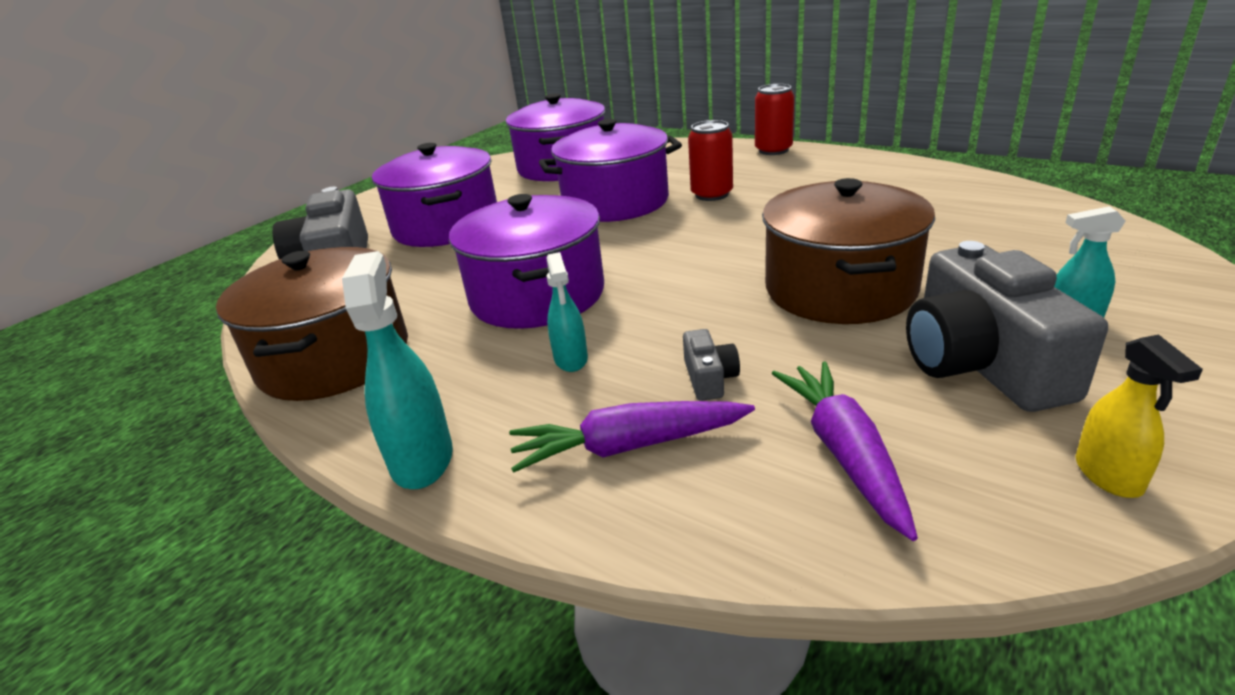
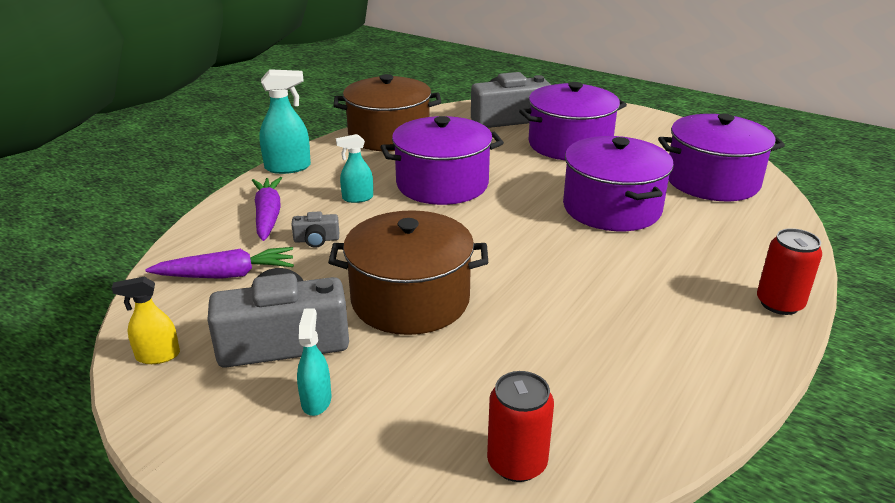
camera: 85 degrees right, 0 degrees up
(711, 194) = (628, 255): red can -> red can (517, 463)

